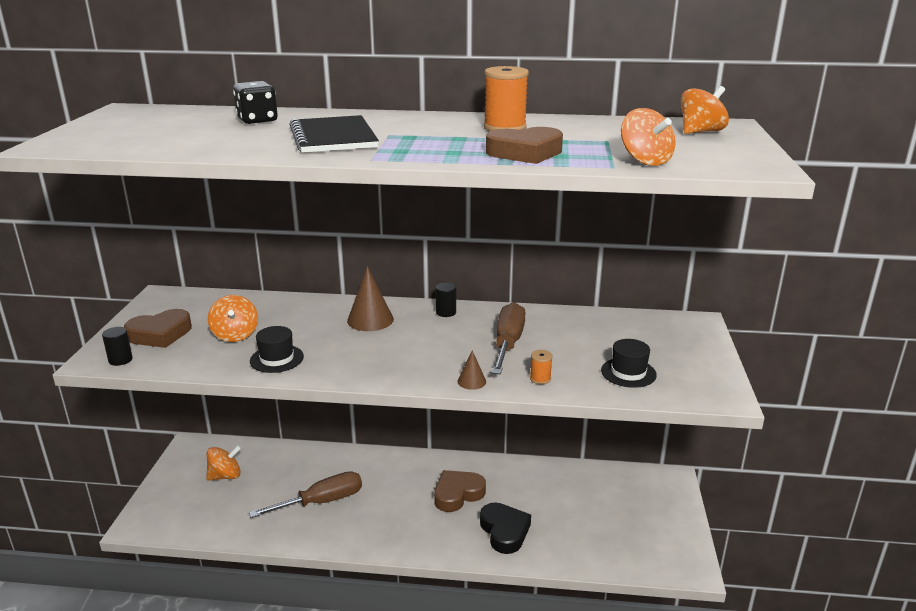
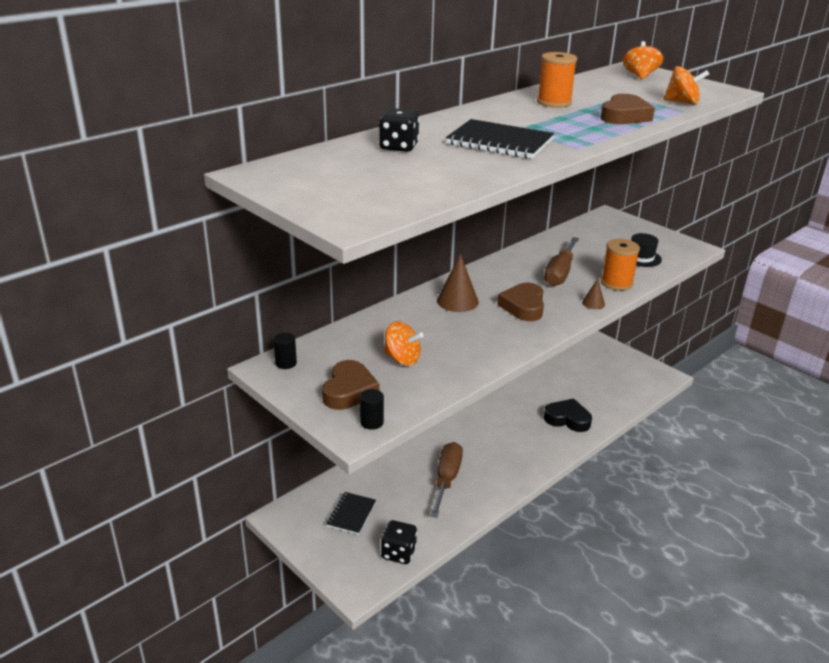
camera: 50 degrees left, 5 degrees up
(199, 524) = (398, 553): none -> black dice
(225, 476) = (351, 514): orange spinning top -> black notebook
(277, 359) = (468, 356): black hat -> none
(446, 312) = (486, 273): black cylinder -> black cylinder (286, 363)
(457, 494) = (510, 418): brown heart -> brown heart (523, 306)
(508, 343) = (560, 273): brown screwdriver -> brown screwdriver turned 120 degrees counterclockwise
(540, 378) = (616, 283): orange spool -> orange spool, size x1.99

